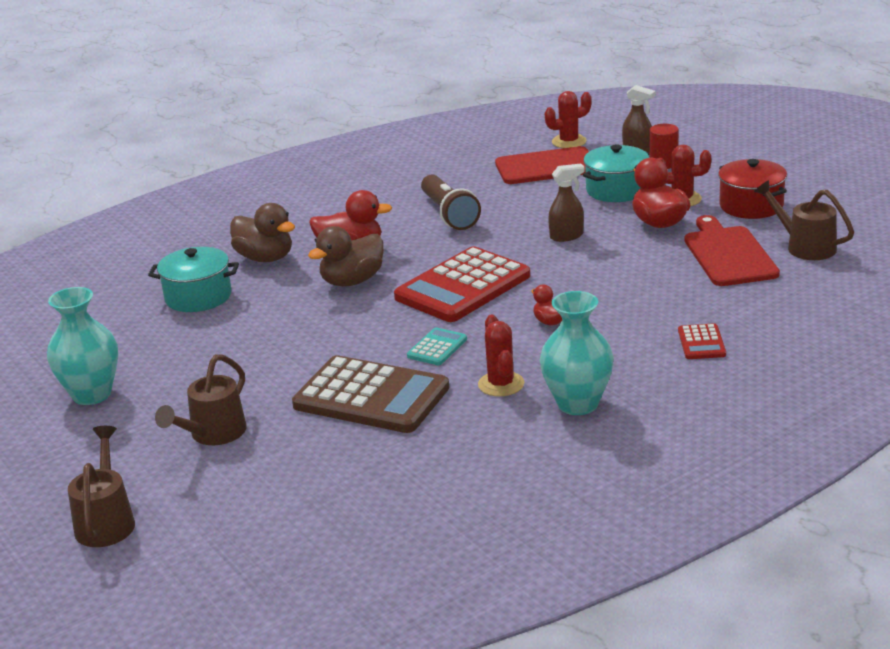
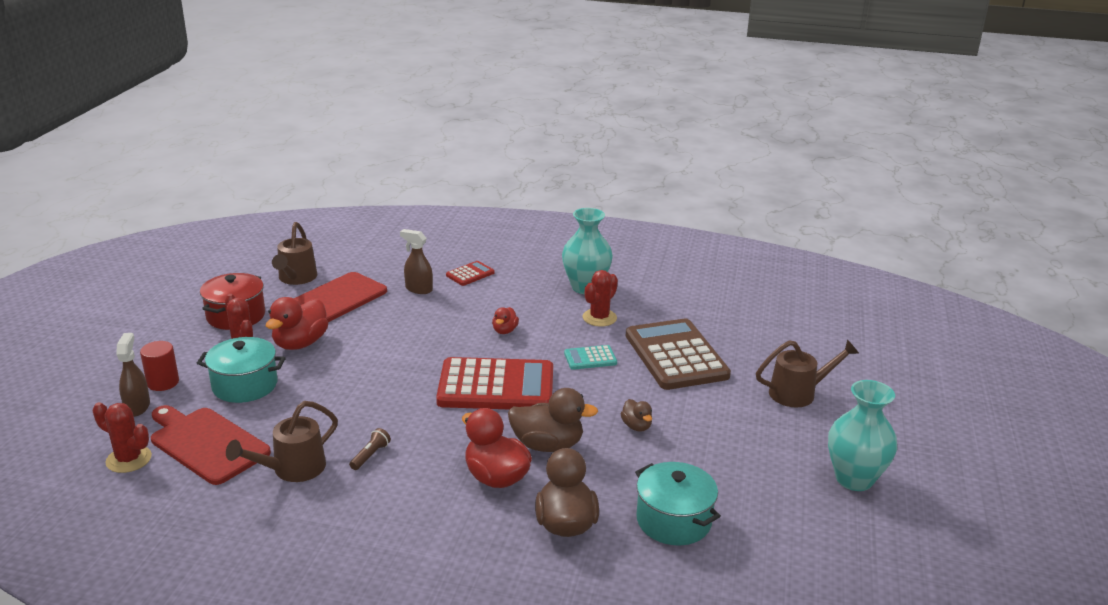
camera: 135 degrees left, 0 degrees up
(106, 521) = (915, 382): brown watering can -> brown watering can (292, 469)
(311, 327) = (636, 426): none -> brown duck
(449, 214) = (370, 455): brown flashlight -> brown flashlight, size x0.45
(567, 236) = (361, 375): brown spray bottle -> brown spray bottle (418, 289)

